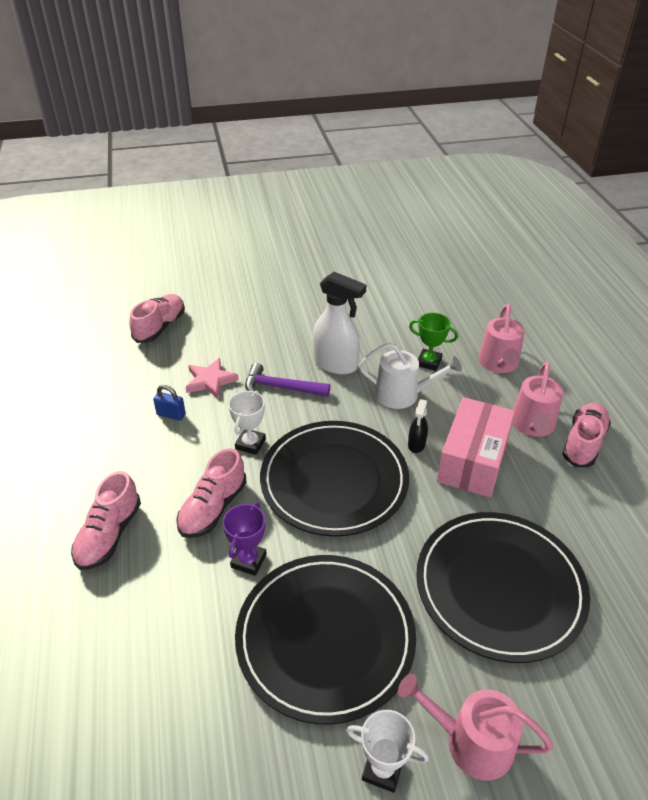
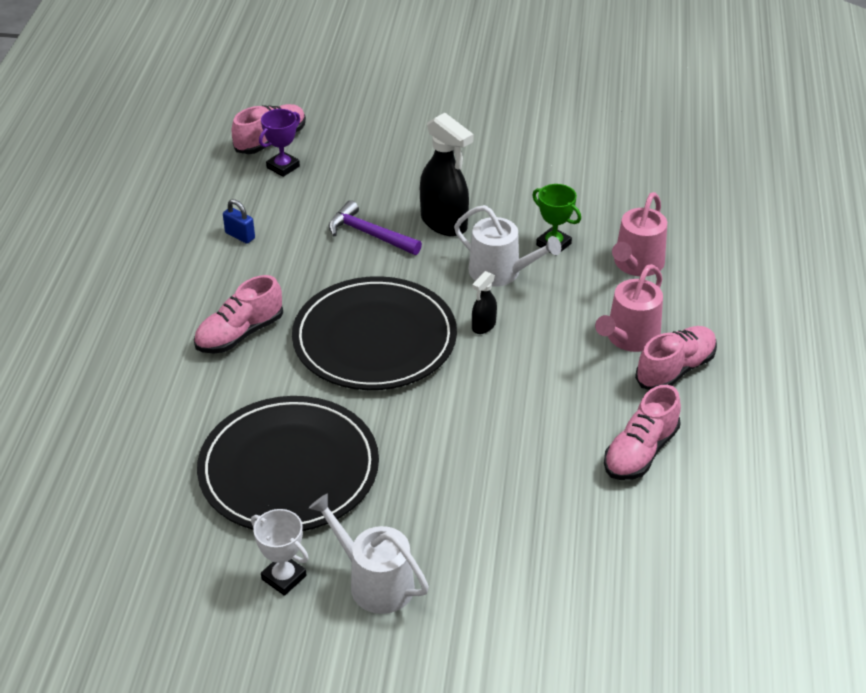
camera: 20 degrees right, 0 degrees up
(109, 535) = (131, 333): pink shoe -> pink shoe (640, 452)
(210, 381) = (297, 210): pink star -> none
(248, 561) = (251, 388): purple trophy -> purple trophy (283, 167)
(250, 444) = (307, 283): white trophy -> none
(336, 364) = (444, 223): white spray bottle -> black spray bottle
(471, 742) = (375, 582): pink watering can -> white watering can
(473, 460) = (536, 356): pink box -> none
(499, 587) = (484, 475): black plate -> none

